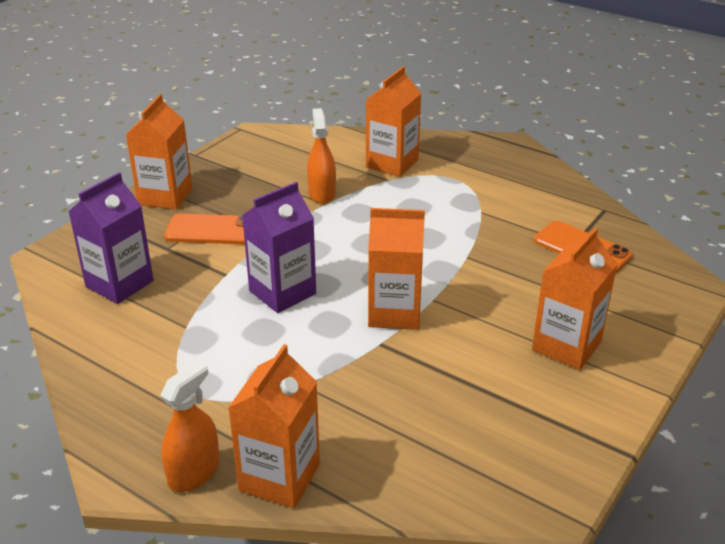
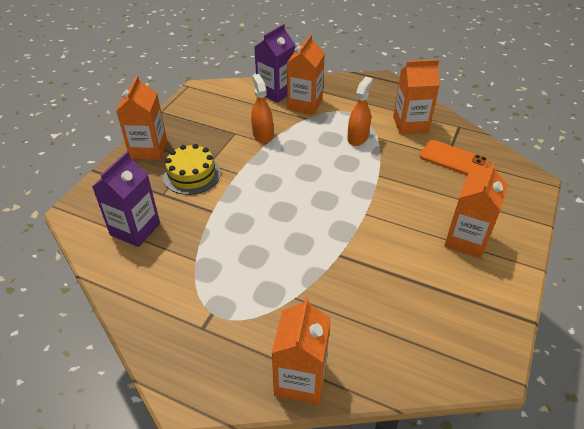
camera: 10 degrees left, 10 degrees up
(194, 472) = (237, 385): orange spray bottle -> orange spray bottle (357, 137)
(212, 230) = (191, 174): orange phone -> yellow cake
(282, 292) = (258, 221): purple carton -> purple carton (275, 92)
(394, 313) = (342, 228): orange carton -> orange carton (410, 124)

